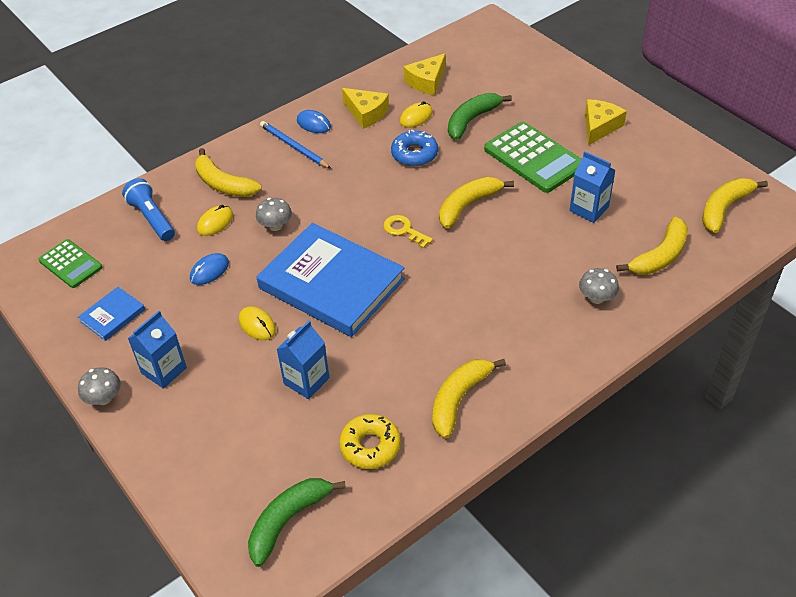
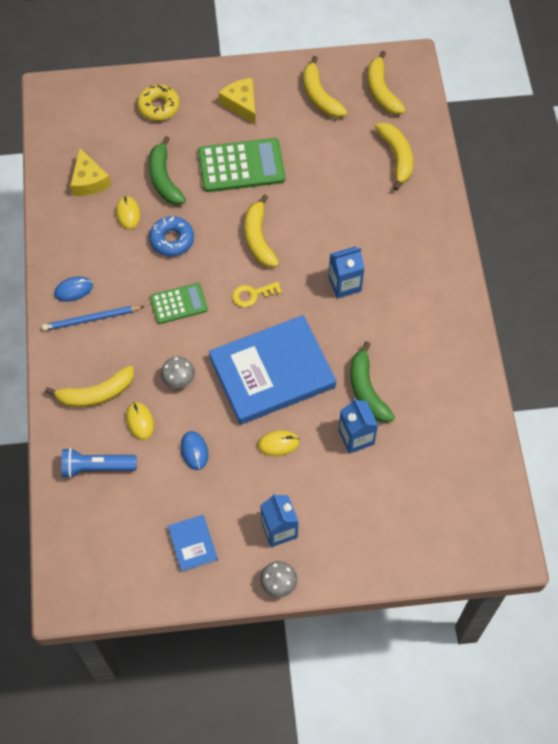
camera: 60 degrees left, 15 degrees up
(70, 264) = (105, 554): green calculator -> green calculator (178, 304)
(288, 520) = (468, 507): green banana -> green banana (367, 390)
(366, 113) = (93, 245): yellow cheese -> none
(370, 446) = (440, 426): yellow donut -> yellow donut (158, 107)
(459, 399) = (436, 351): yellow banana -> yellow banana (319, 96)
(589, 209) = (321, 167): blue carton -> blue carton (344, 284)
(596, 298) = (406, 218): grey mushroom -> none

